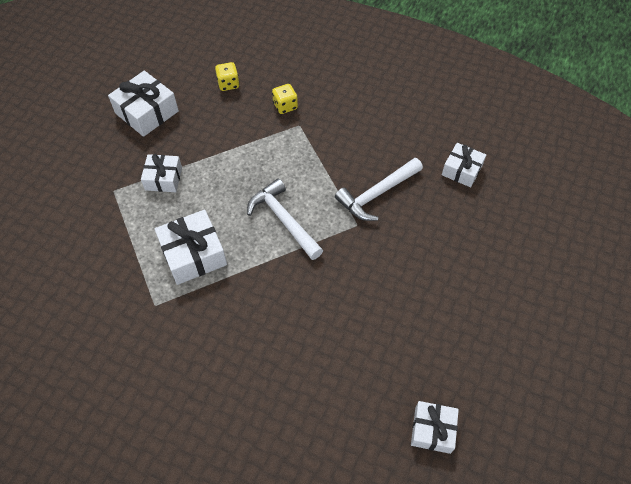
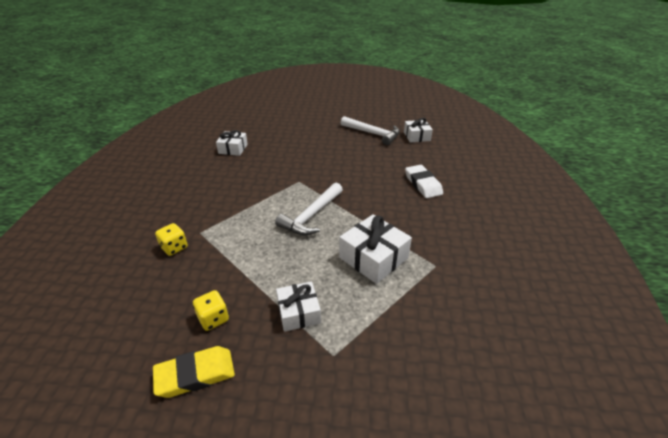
camera: 110 degrees left, 20 degrees down
(147, 112) = (195, 374): white gift -> yellow eraser
(228, 84) = (139, 304): yellow dice -> yellow dice (213, 318)
(294, 366) = (423, 184): none -> white eraser
(377, 194) = (267, 177): white hammer -> white hammer (373, 134)

